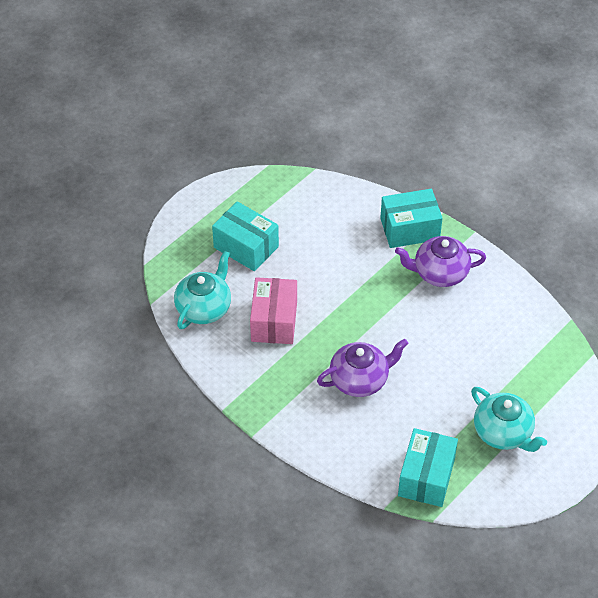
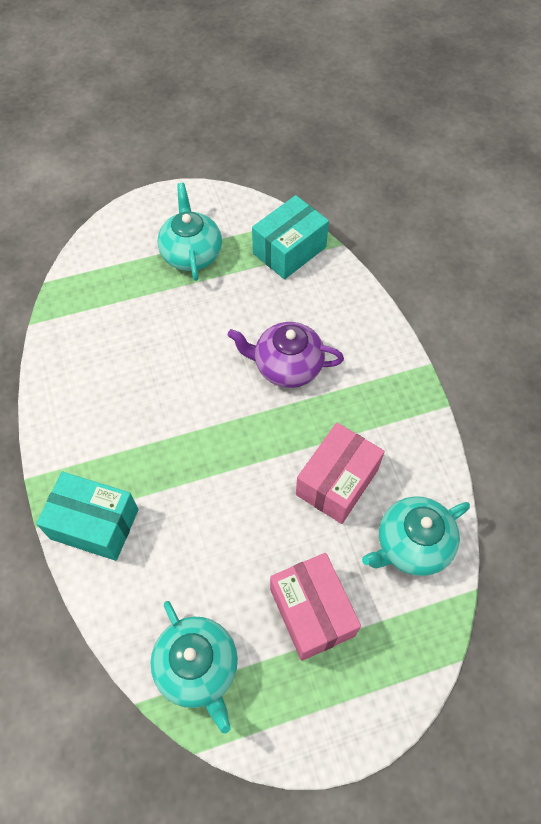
camera: 150 degrees left, 10 degrees up
(246, 247) = (312, 612): turquoise box -> pink box
(293, 195) = (198, 668): none -> turquoise teapot
(439, 273) = (110, 445): purple teapot -> none

